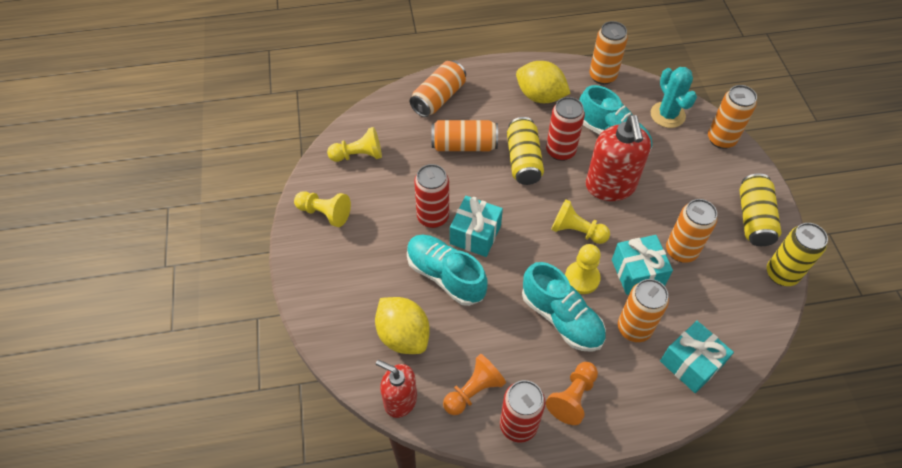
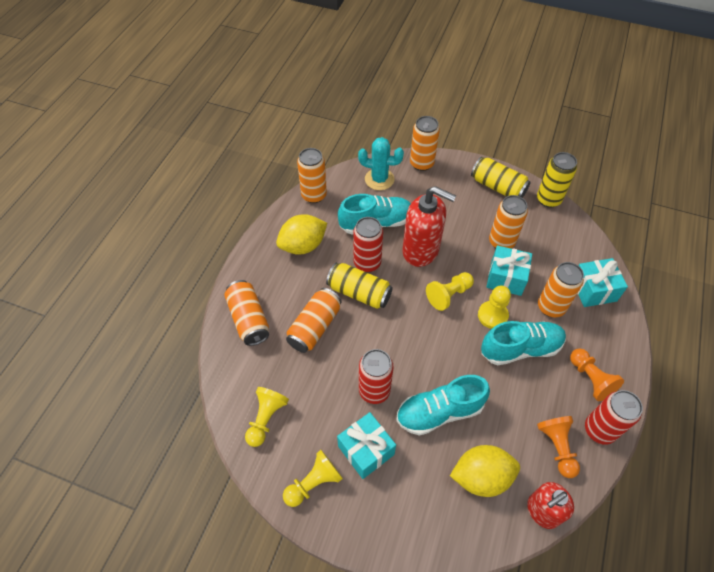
camera: 60 degrees left, 0 degrees up
(475, 234) = (411, 367): turquoise gift -> turquoise gift (366, 450)

